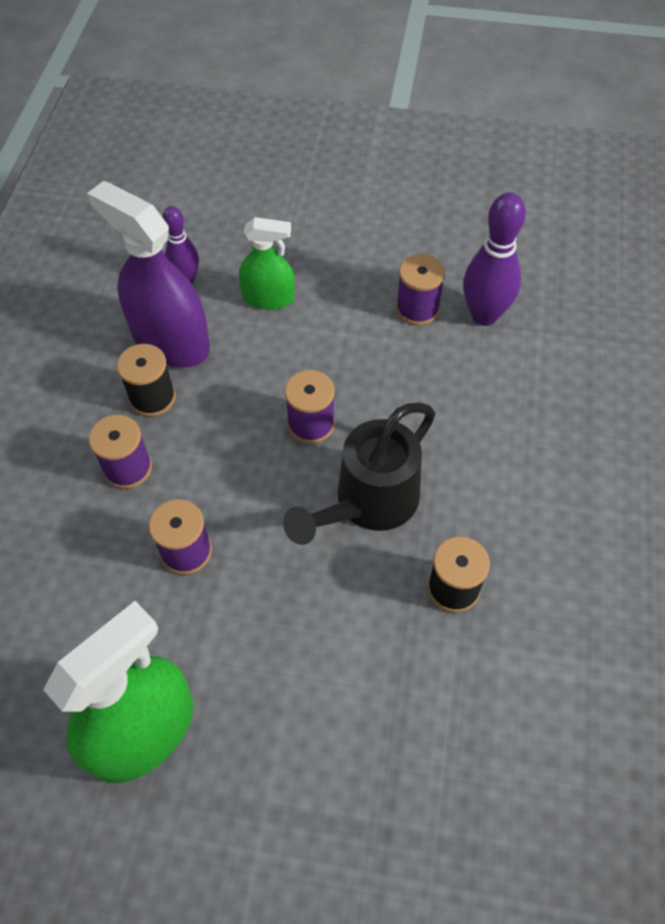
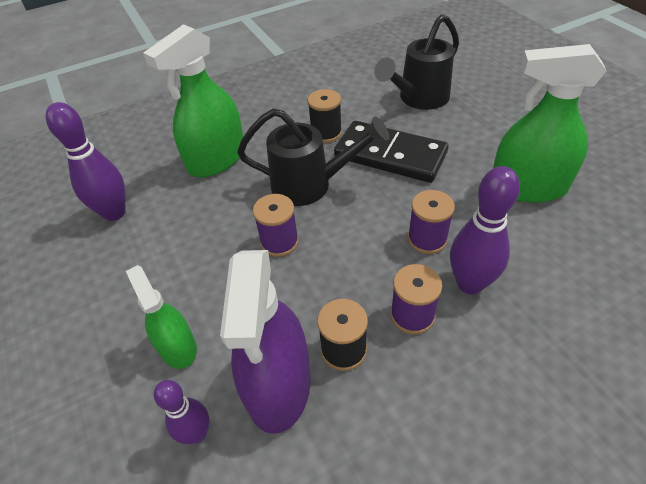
camera: 125 degrees left, 10 degrees down
(105, 541) = (470, 283): none -> purple bowling pin
(341, 627) = (390, 155): none -> black domino
(417, 309) = (130, 248): purple spool -> none
(429, 781) = (419, 98): none -> black watering can
(502, 440) = (216, 159): none -> green spray bottle

